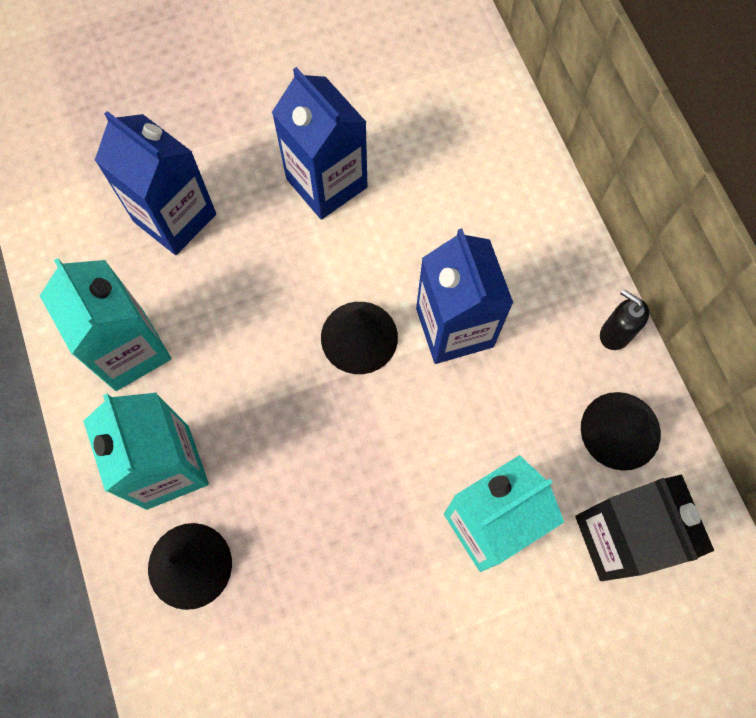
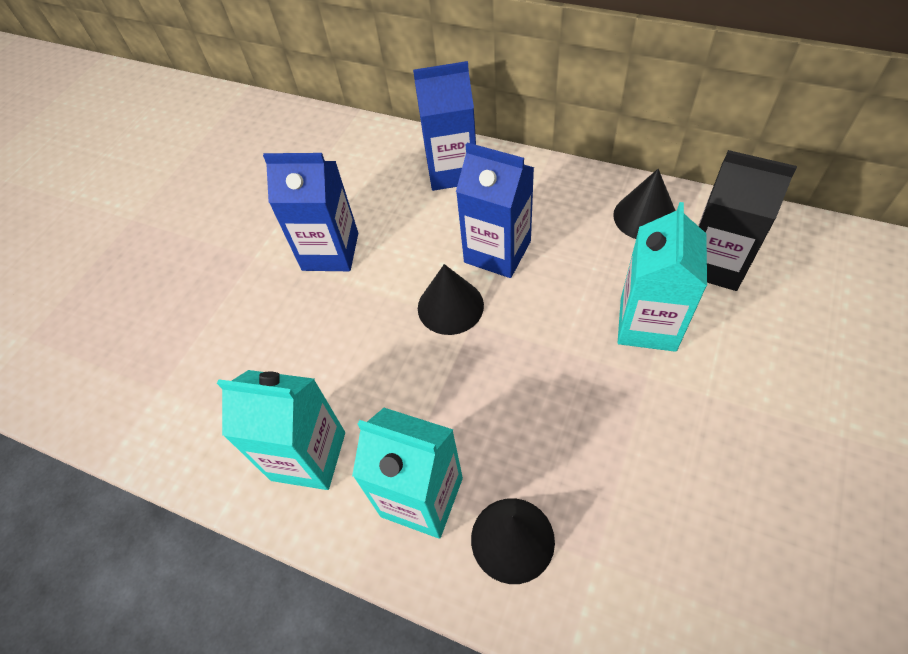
camera: 40 degrees left, 15 degrees down
(175, 218) = (250, 353): blue carton -> blue carton (452, 171)
(615, 334) = (581, 179): black soap dispenser -> none

